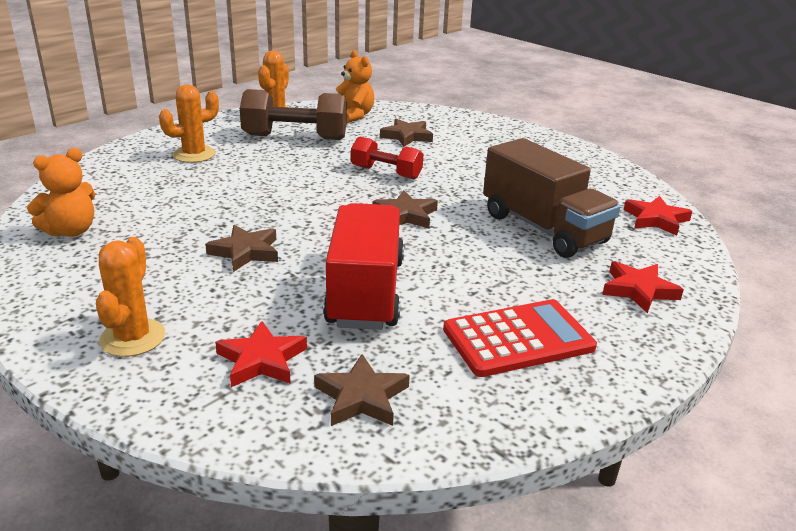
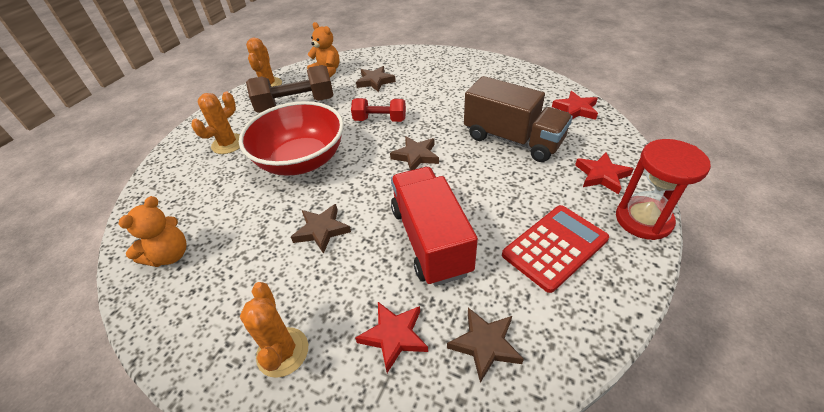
camera: 15 degrees left, 15 degrees up
(266, 188) = (301, 161): none -> red bowl
(662, 345) = (643, 219): none -> red hourglass

